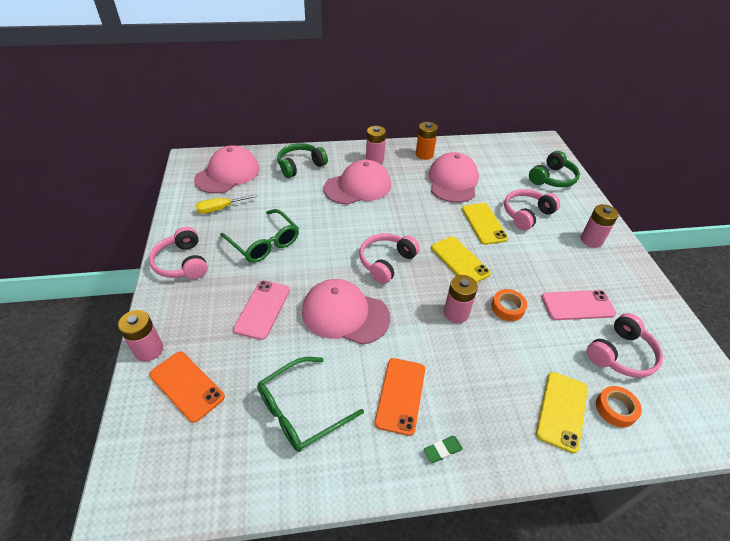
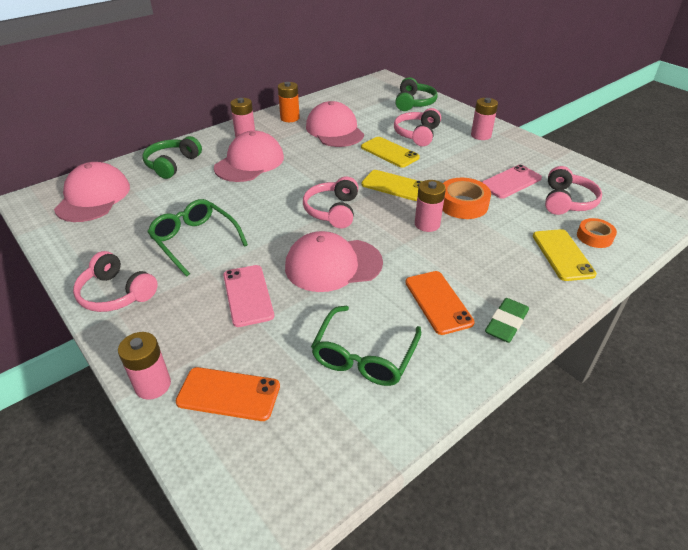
camera: 30 degrees left, 5 degrees down
(220, 209) = (115, 230): yellow screwdriver -> none
(264, 243) = (195, 241): green glasses -> green glasses turned 150 degrees counterclockwise
(442, 450) = (506, 323): green eraser -> green eraser, size x1.66
(507, 308) = (463, 204): orange tape -> orange tape, size x1.56

